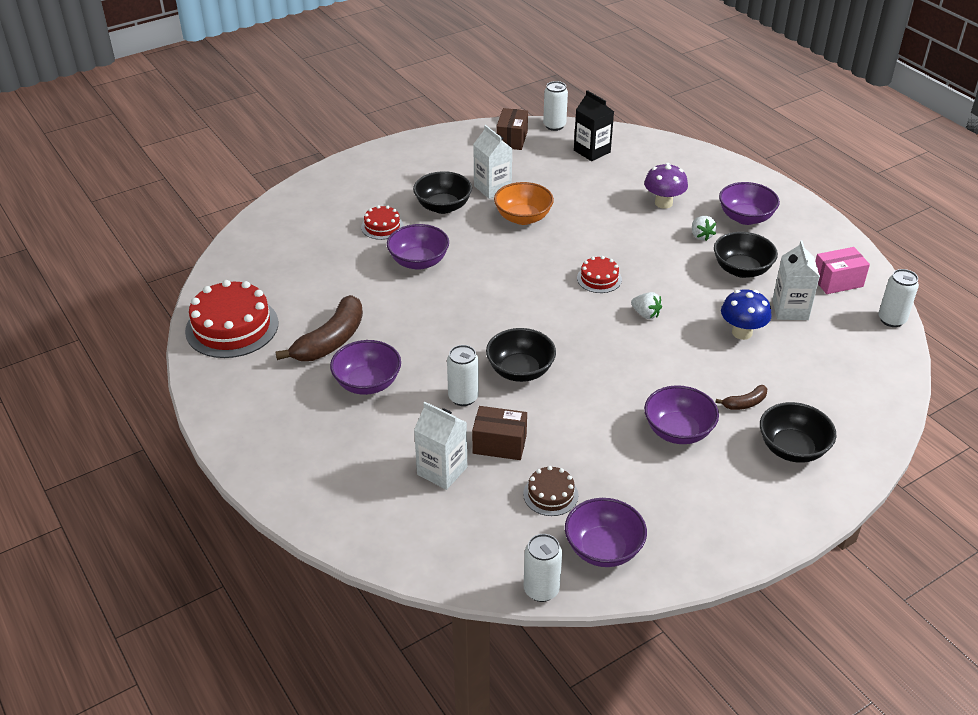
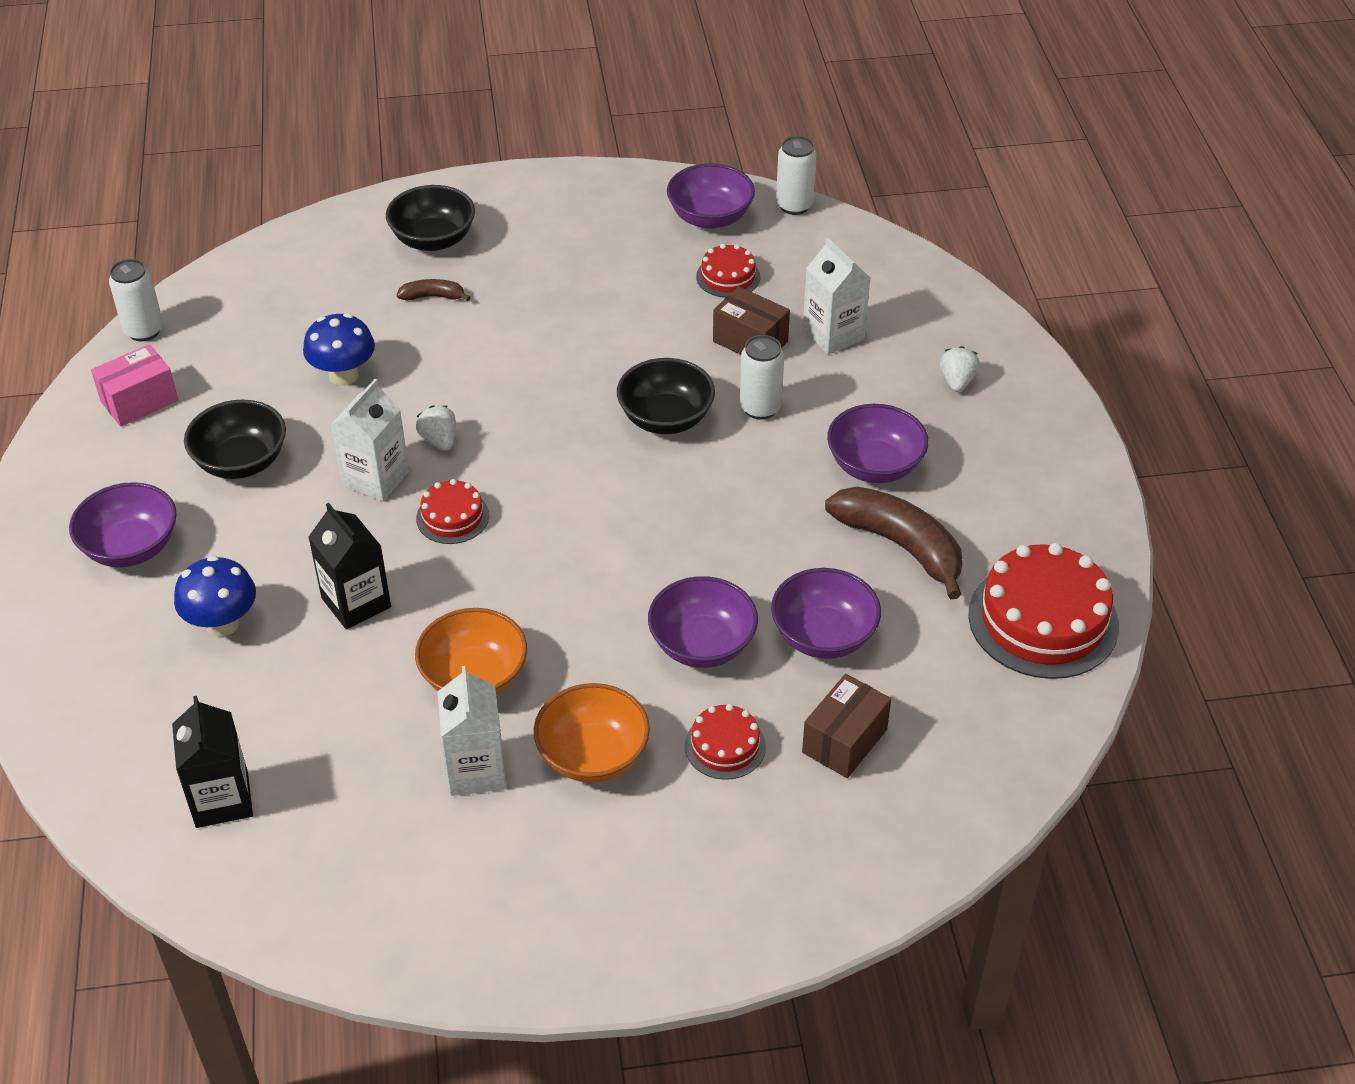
camera: 155 degrees left, 5 degrees up
(331, 341) = (901, 546): brown banana -> brown banana turned 75 degrees clockwise
(443, 207) = (593, 755): black bowl -> orange bowl
(512, 139) = (342, 899): brown box -> brown box (844, 741)
(550, 494) = (728, 277): brown cake -> red cake
(554, 126) = (226, 910): white can -> none
(609, 228) = (356, 603): none -> black carton
(663, 203) = (222, 624): purple mushroom -> blue mushroom
(678, 431) = (537, 293): purple bowl -> purple bowl (823, 636)
(701, 236) = (234, 538): white strawberry -> white strawberry (957, 381)
(790, 310) = (248, 384): white carton -> white carton (376, 479)
(837, 281) = (139, 401): pink box -> pink box turned 45 degrees counterclockwise

